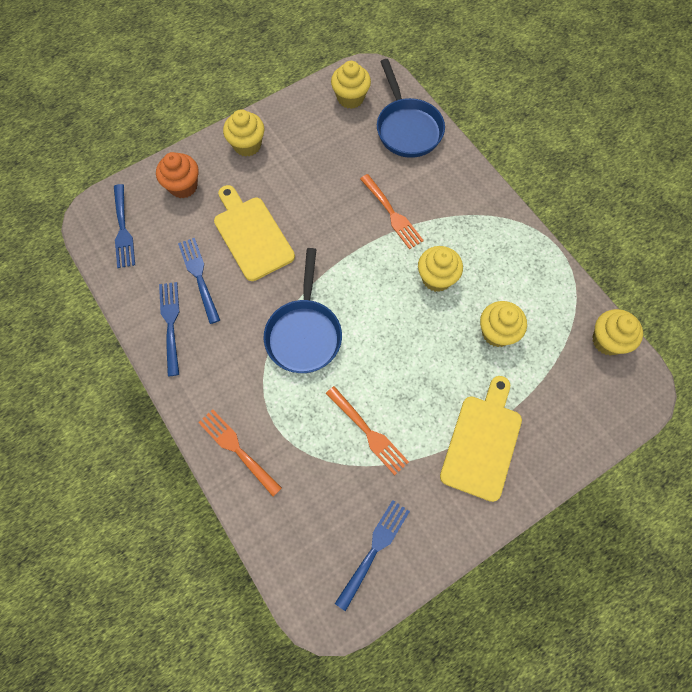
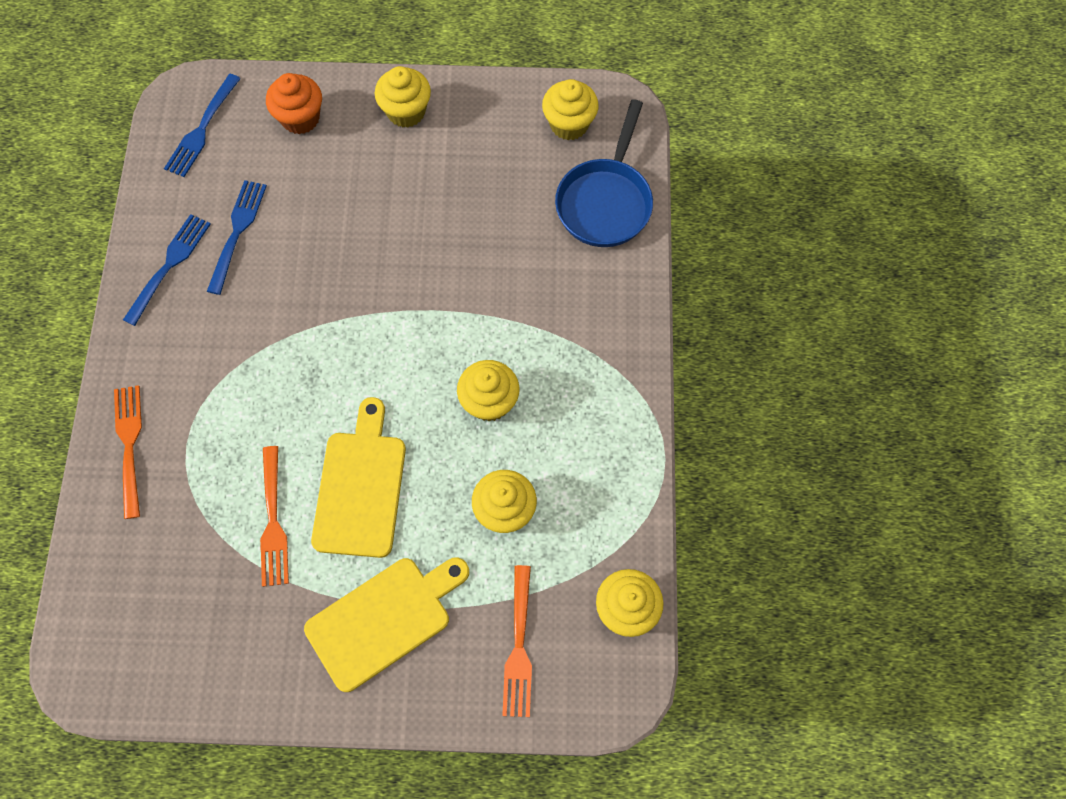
camera: 35 degrees right, 0 degrees up
(251, 235) = (328, 220): yellow cutting board -> yellow cutting board (360, 487)
(304, 333) = (295, 367): blue pan -> none
(374, 551) = (177, 649): blue fork -> none
(391, 213) = (501, 293): orange fork -> orange fork (518, 646)

